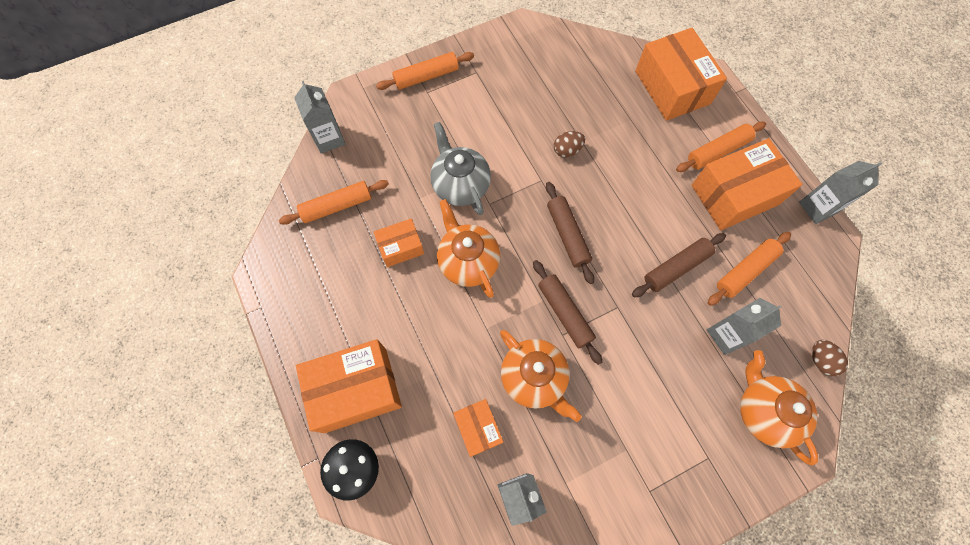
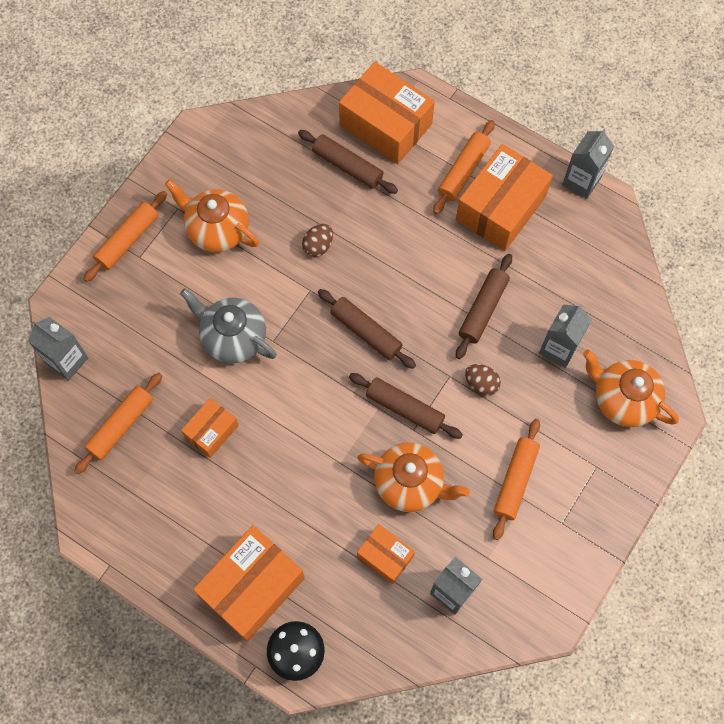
camera: 30 degrees left, 0 degrees up
(468, 261) = (286, 409): orange teapot -> orange teapot (217, 230)
(624, 103) = (347, 166): none -> brown rolling pin
(745, 271) = (546, 279): orange rolling pin -> orange rolling pin (515, 481)
(820, 360) = (649, 327): brown egg -> brown egg (481, 384)

